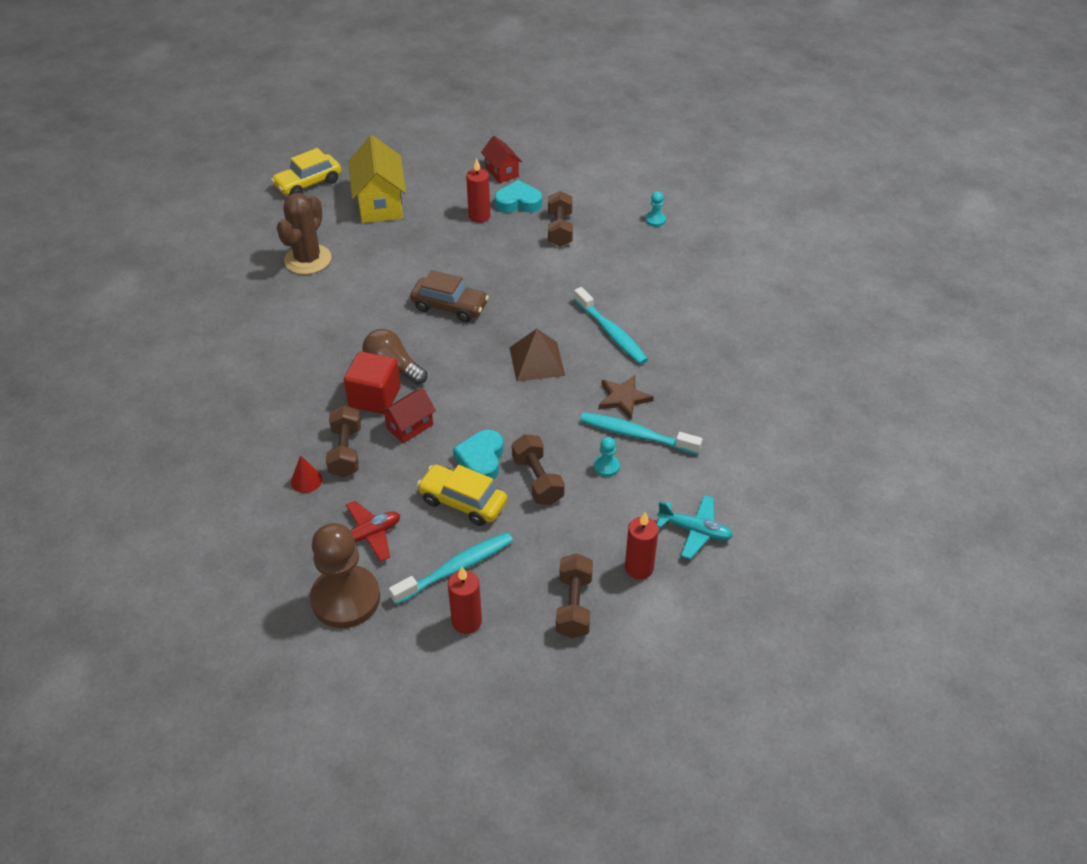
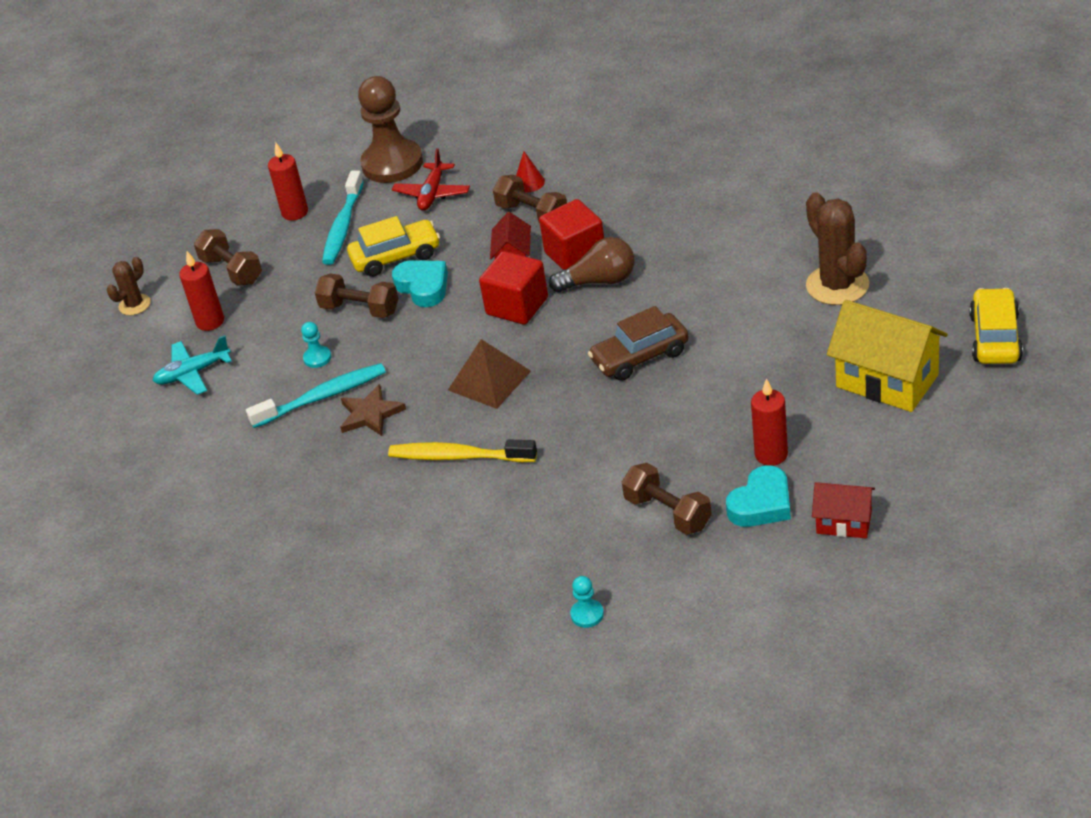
camera: 140 degrees right, 5 degrees down
(455, 393) = (517, 306): none -> red cube
(611, 333) = (458, 456): turquoise toothbrush -> yellow toothbrush
(675, 644) = (134, 305): none -> brown cactus

